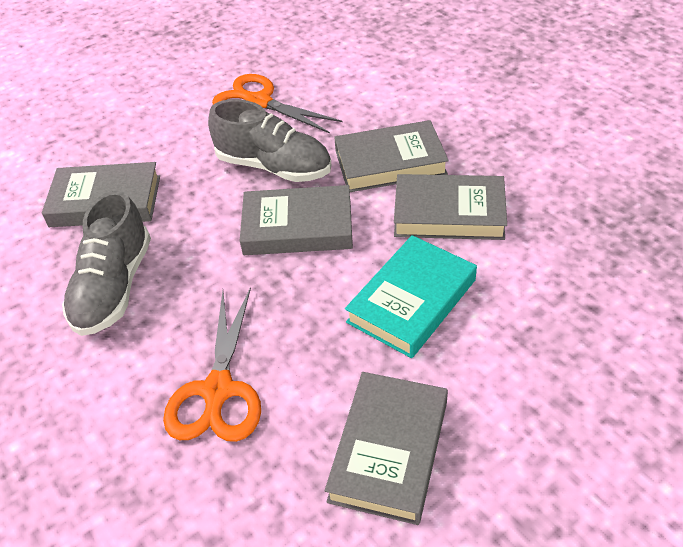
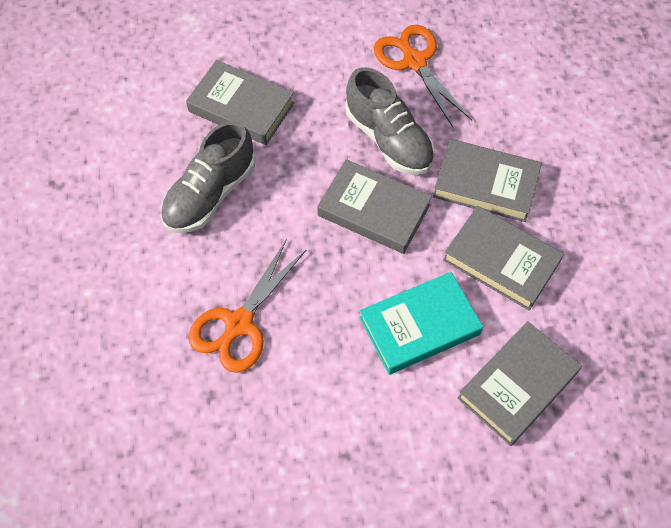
camera: 25 degrees right, 15 degrees up
(389, 450) = (328, 437): grey book -> grey book (517, 385)

